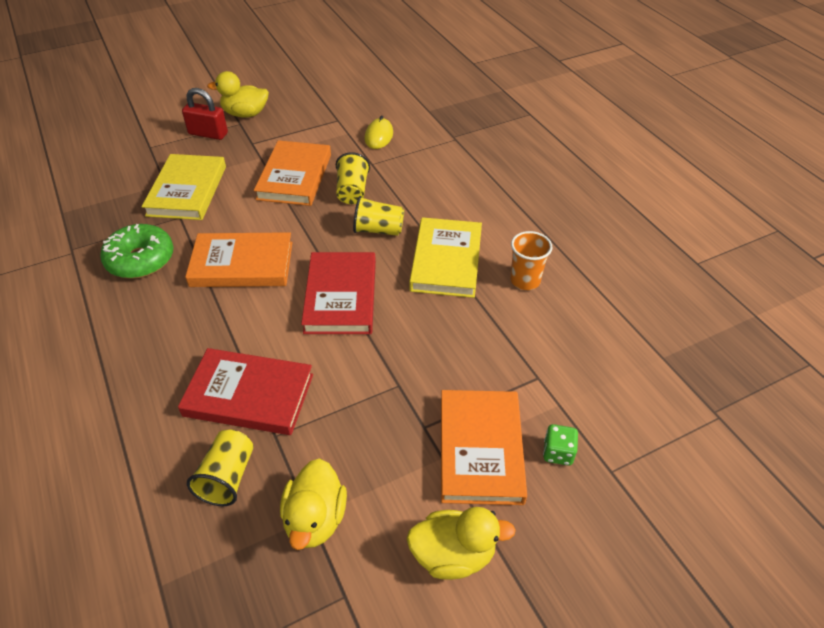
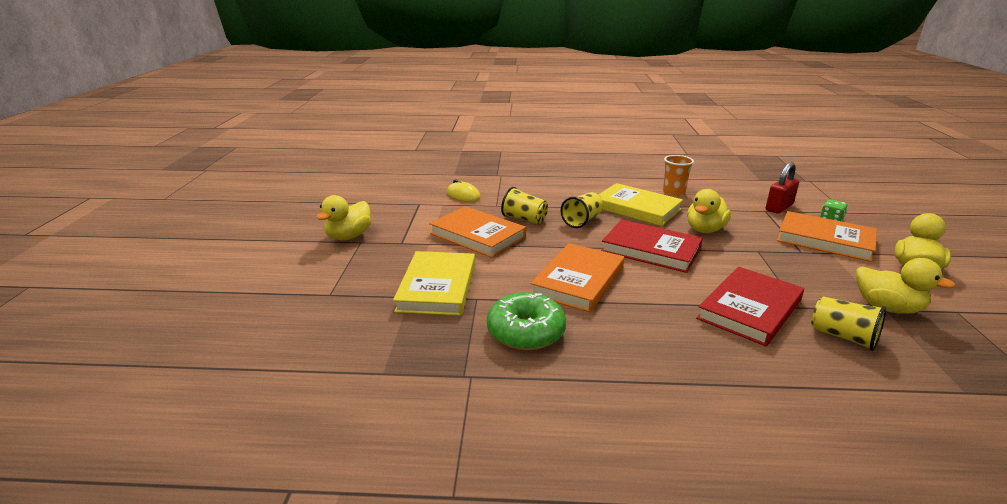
camera: 60 degrees left, 20 degrees down
(187, 191) = (437, 287): yellow book -> yellow book turned 60 degrees clockwise
(208, 134) = (354, 259): red padlock -> red padlock (779, 207)
(426, 329) = (705, 230): none -> yellow duck

